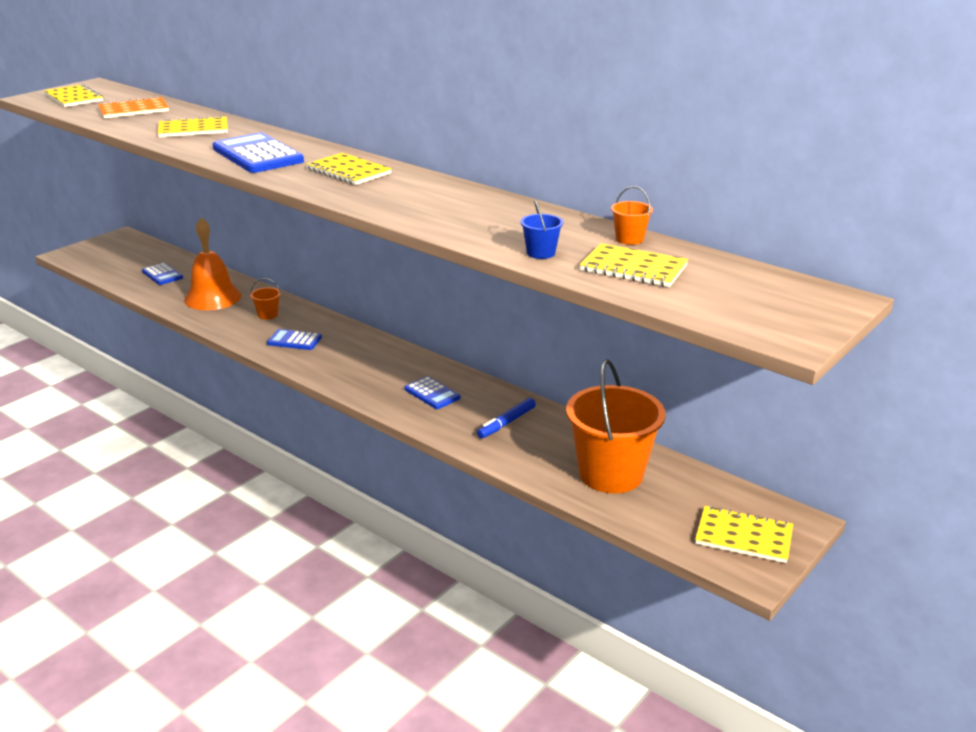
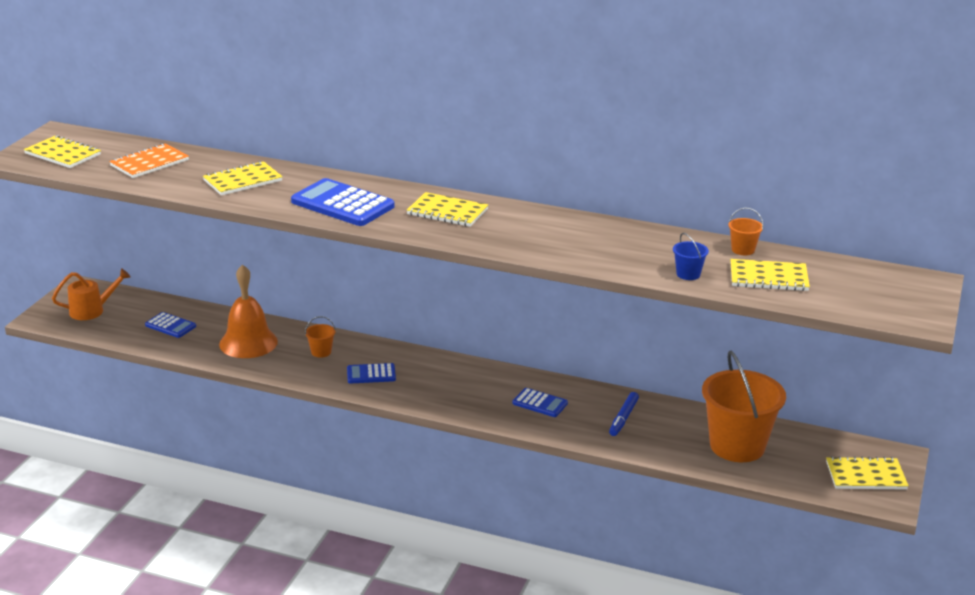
camera: 20 degrees left, 0 degrees up
(113, 254) = (92, 310): none -> orange watering can

